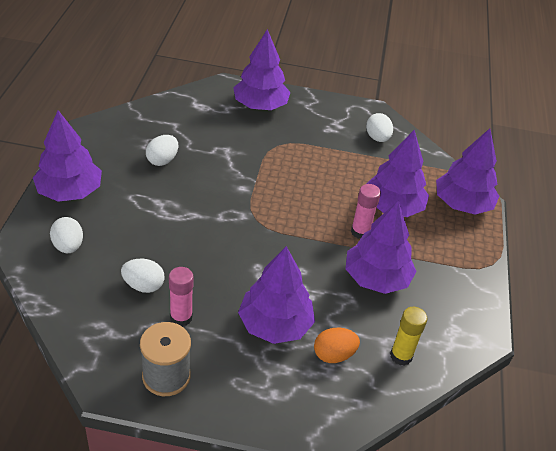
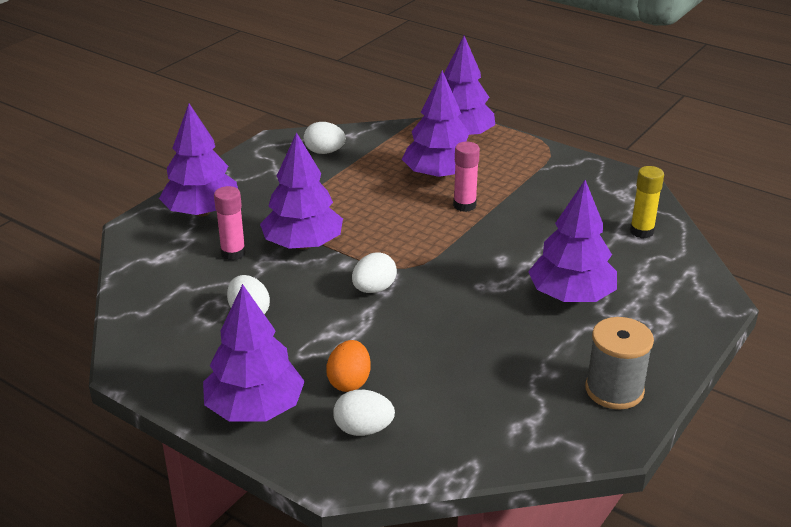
camera: 60 degrees left, 10 degrees down
(143, 285) = (468, 377): white egg -> white egg (374, 289)
(181, 317) = (532, 359): pink glue stick -> pink glue stick (233, 253)
(333, 355) = (626, 270): orange egg -> orange egg (349, 382)
(376, 278) = (535, 215): purple tree -> purple tree (303, 244)

